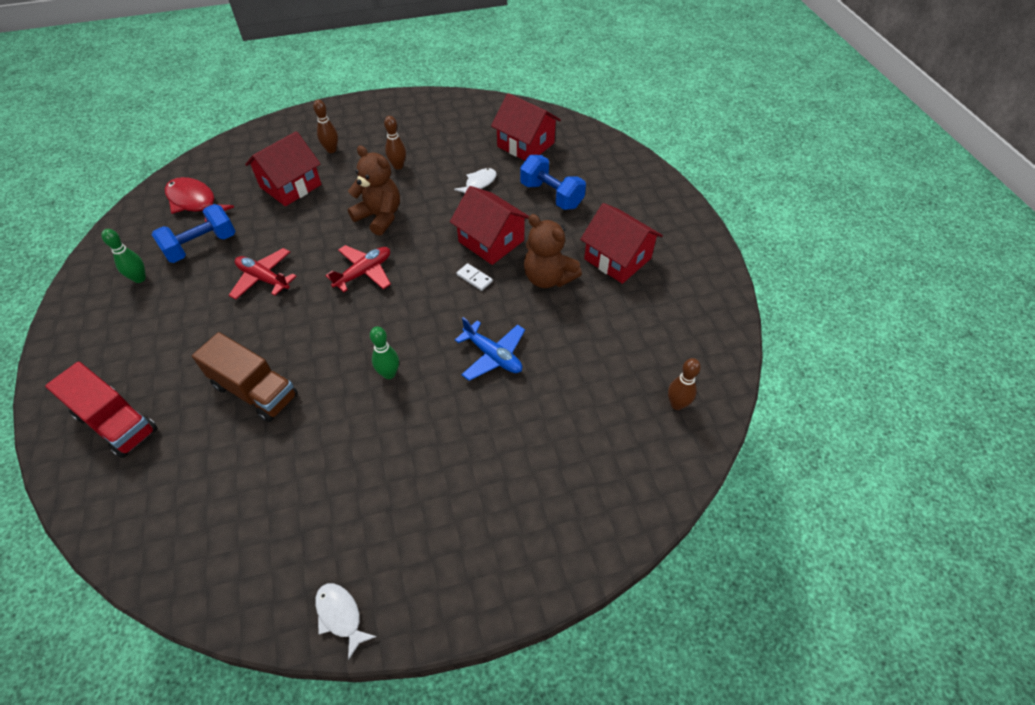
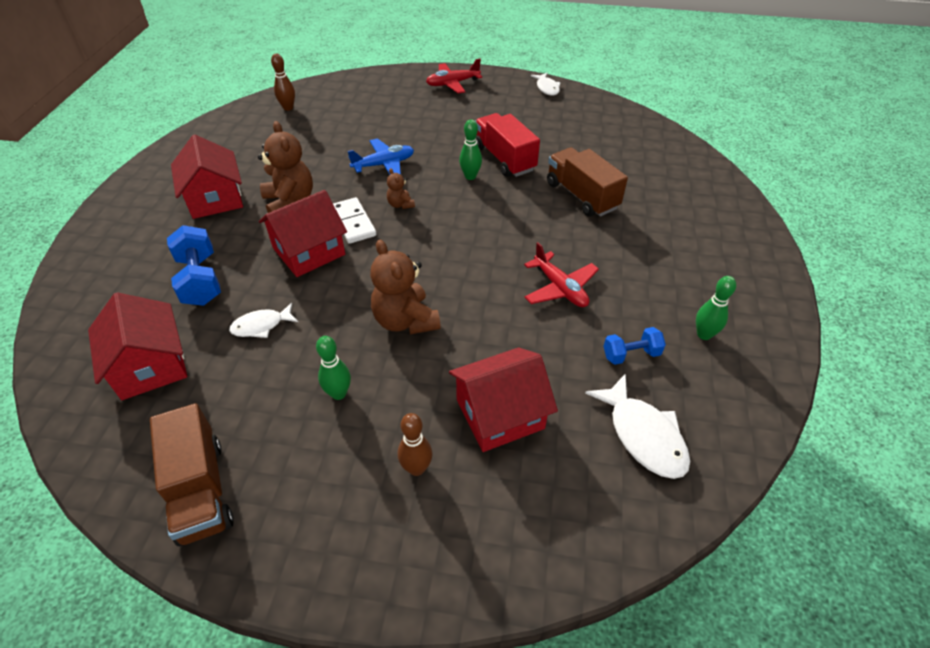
camera: 155 degrees left, 5 degrees down
(116, 423) = (697, 206): red truck -> red truck (504, 159)
(194, 202) = (643, 435): red fish -> white fish
(201, 246) = (631, 354): blue dumbbell -> blue dumbbell, size x0.61
(364, 273) = (454, 261): red plane -> red plane (452, 83)
(398, 166) = (338, 393): brown bowling pin -> green bowling pin
(440, 112) = (200, 490): none -> brown truck
(443, 312) = (400, 204): none -> brown teddy bear
(474, 278) = (353, 222): white domino -> white domino, size x1.66
(491, 241) = (309, 251): red house -> red house turned 75 degrees clockwise
(493, 356) = (384, 164): blue plane -> blue plane turned 90 degrees clockwise

